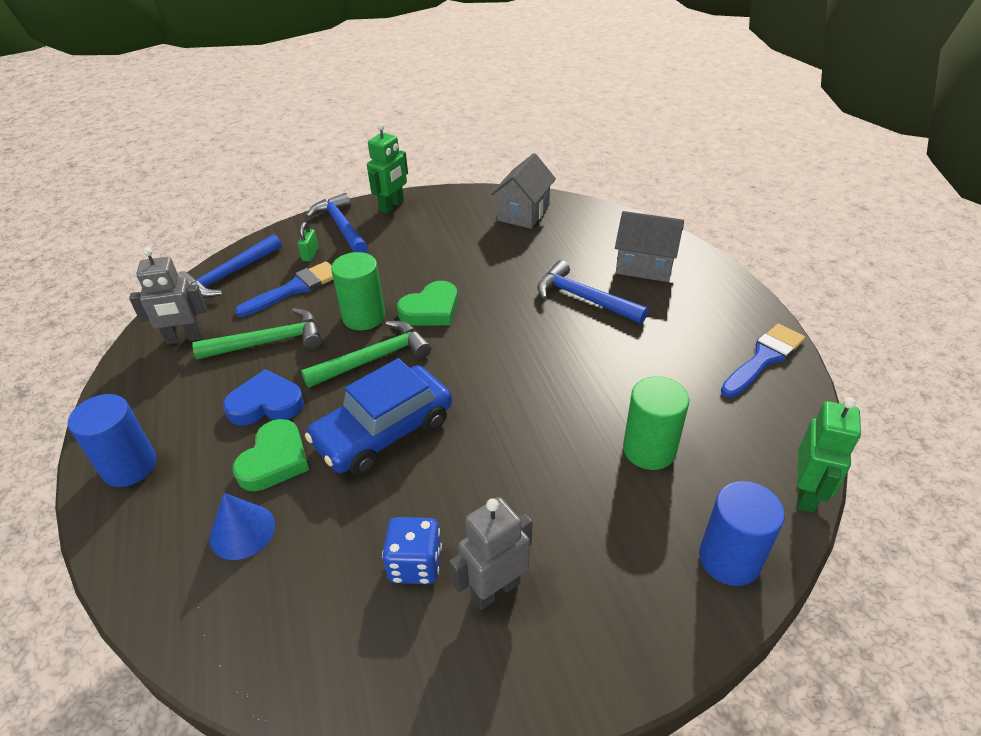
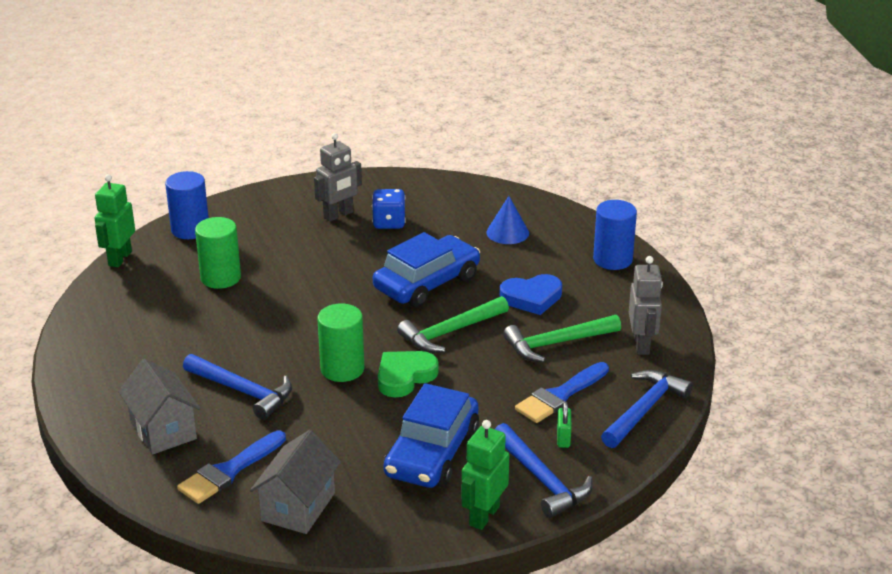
camera: 175 degrees right, 10 degrees down
(185, 338) = (642, 345): grey robot -> grey robot turned 105 degrees clockwise
(275, 460) = (505, 265): green heart -> none
(364, 317) = (472, 368): green cylinder -> green cylinder (342, 369)
(419, 245) = (432, 453): none -> blue car
(644, 266) = (163, 430): grey house -> grey house turned 45 degrees clockwise
(763, 358) = (91, 340): blue brush -> blue brush (229, 471)

